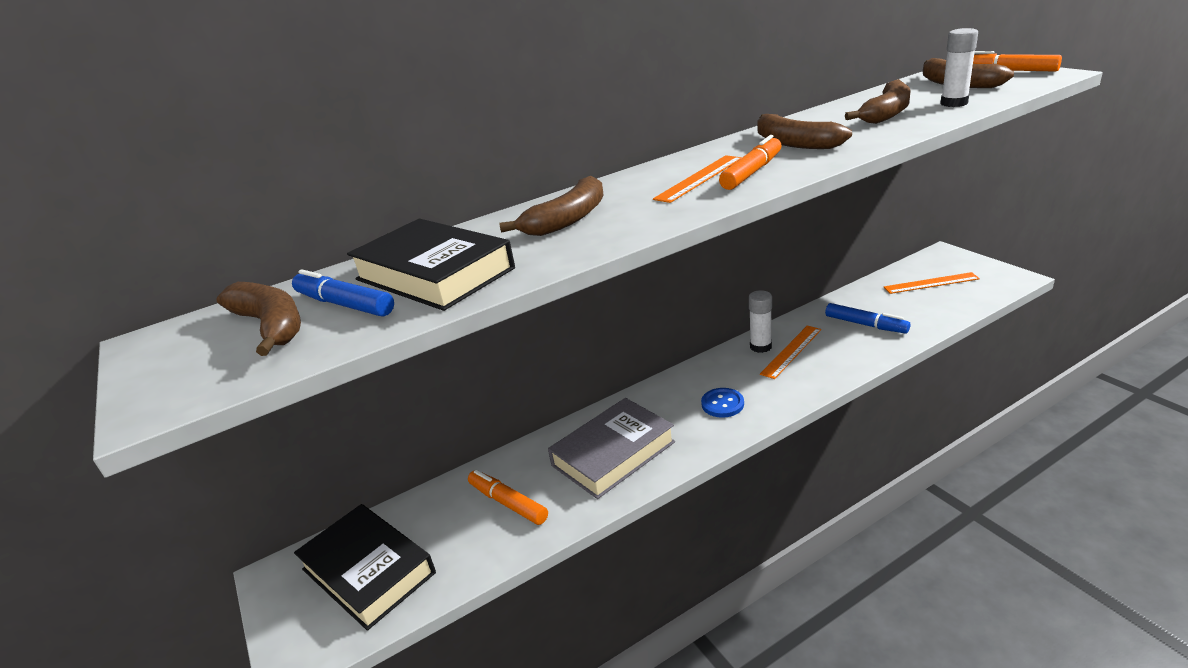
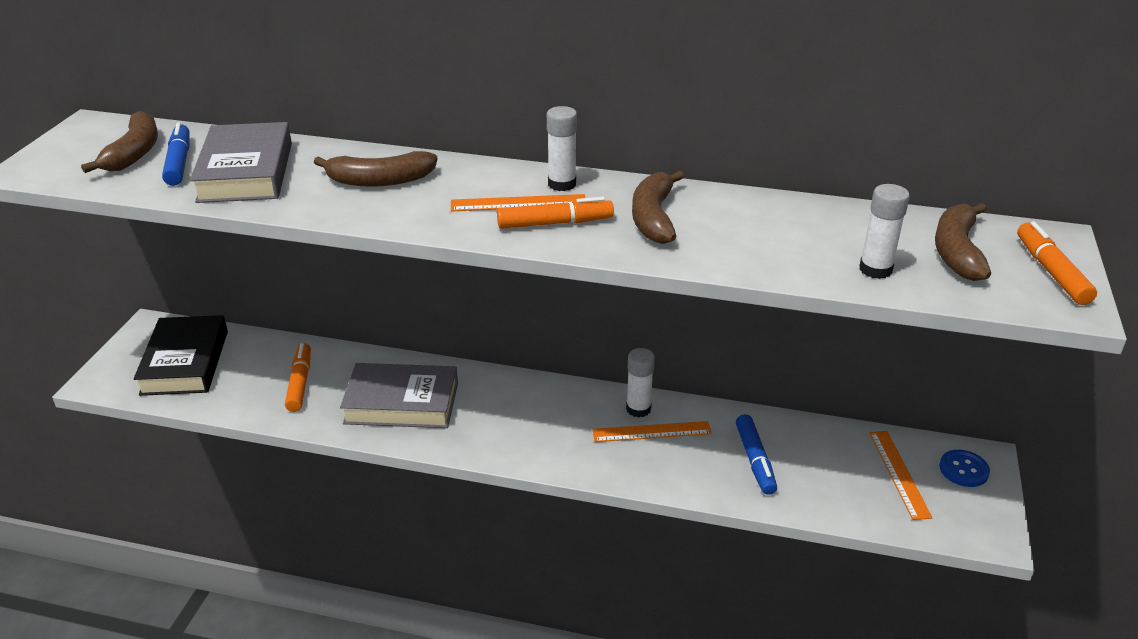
camera: 40 degrees right, 5 degrees up
(434, 274) = (245, 172): black book -> grey book
(696, 160) = (562, 184): none -> white glue stick
(722, 404) = (525, 429): blue button -> blue button (963, 470)
(886, 113) = (797, 239): brown banana -> none
(931, 283) = (899, 473): orange ruler -> orange ruler turned 45 degrees clockwise

